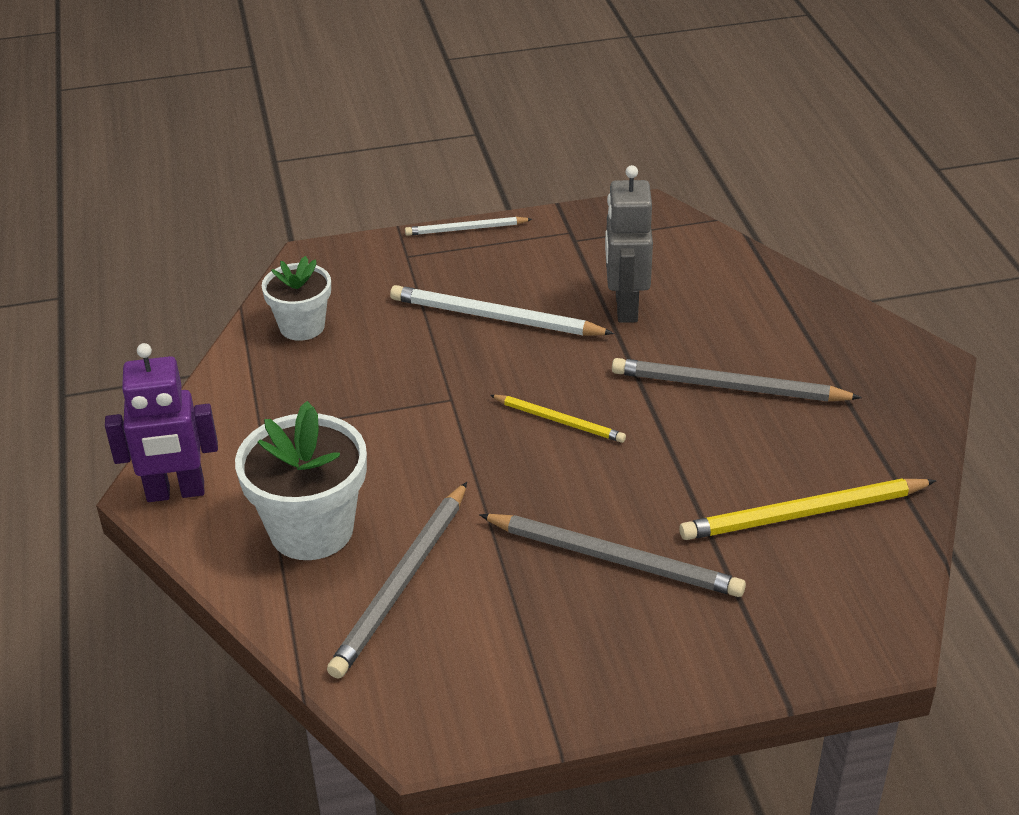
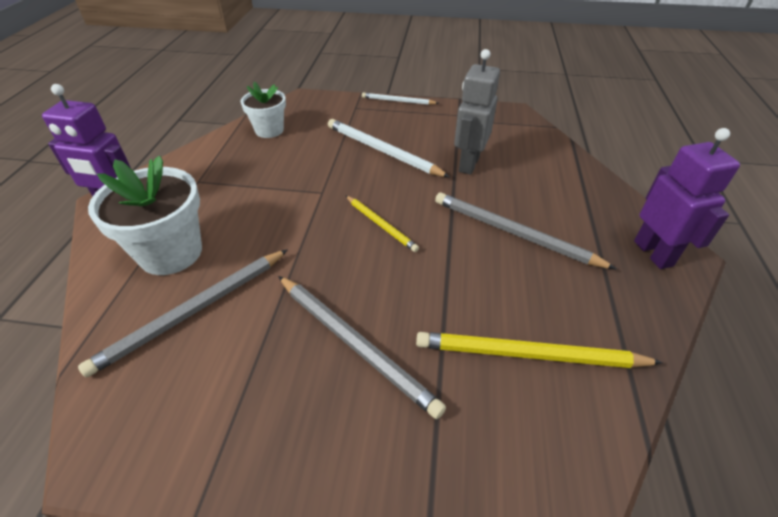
camera: 20 degrees right, 5 degrees up
(896, 368) = (653, 253): none -> purple robot

